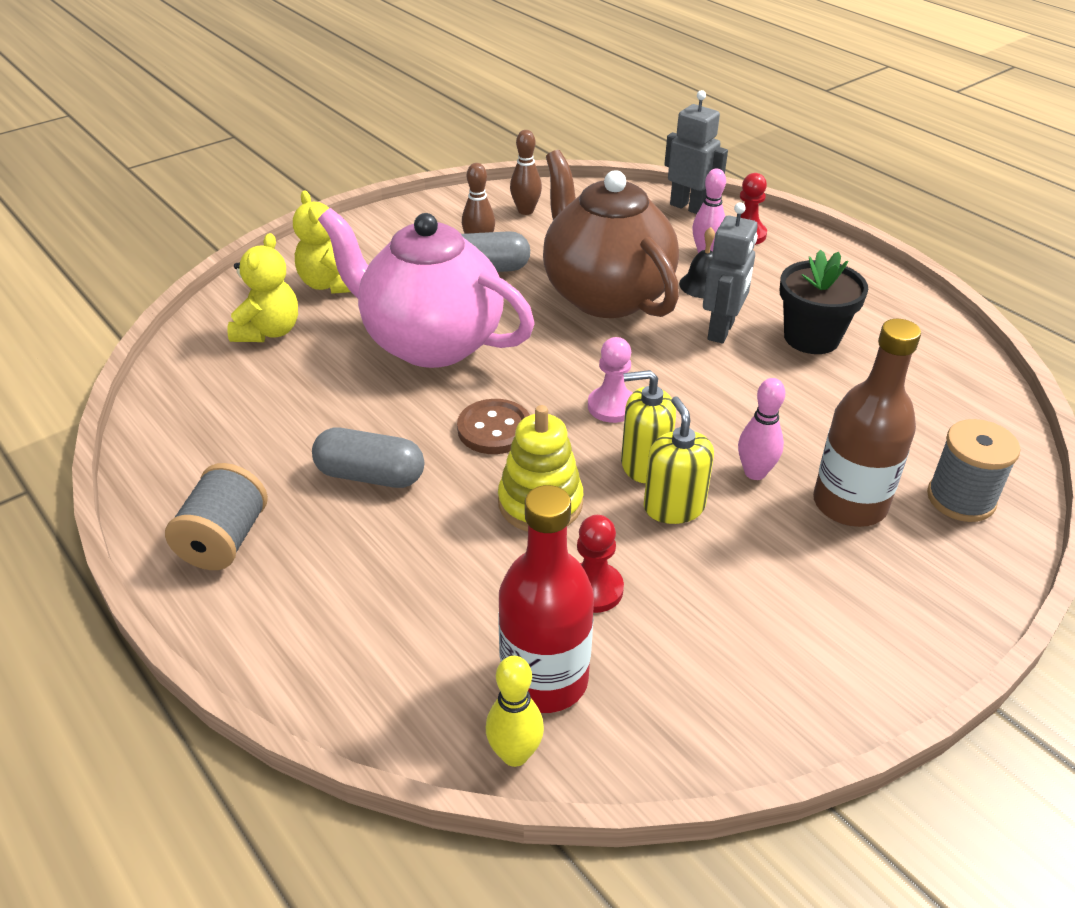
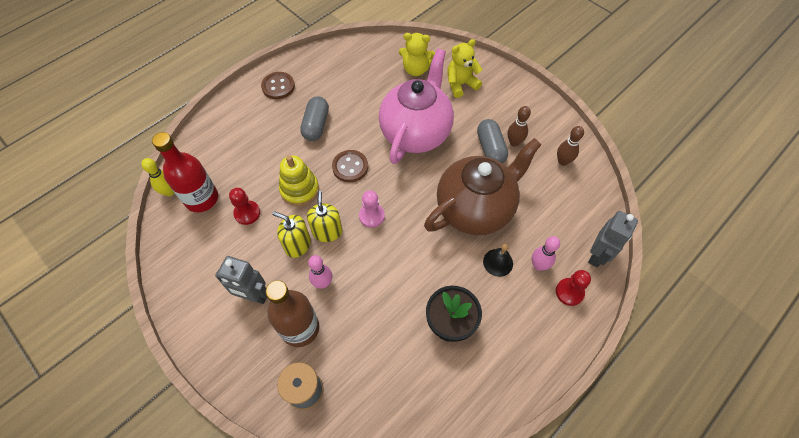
camera: 85 degrees right, 20 degrees up
(224, 540) = (278, 86): grey spool -> brown button
(674, 507) = (297, 245): yellow soap dispenser -> yellow soap dispenser turned 135 degrees counterclockwise
(721, 331) = (449, 271): grey robot -> grey robot (253, 296)

